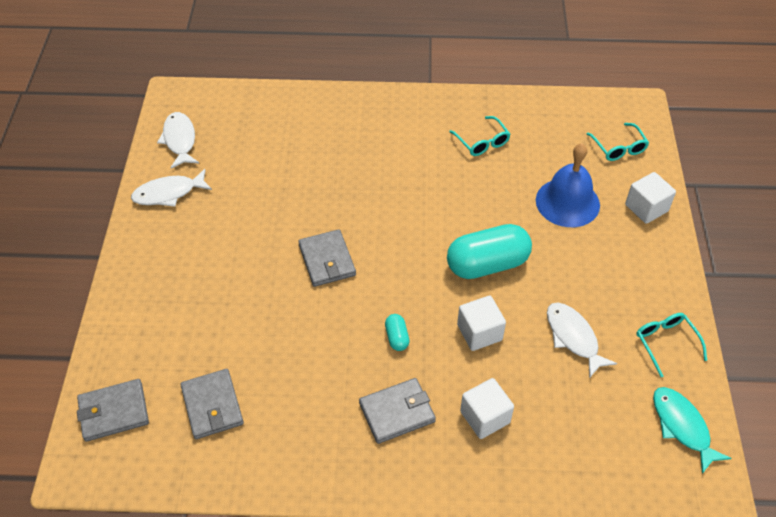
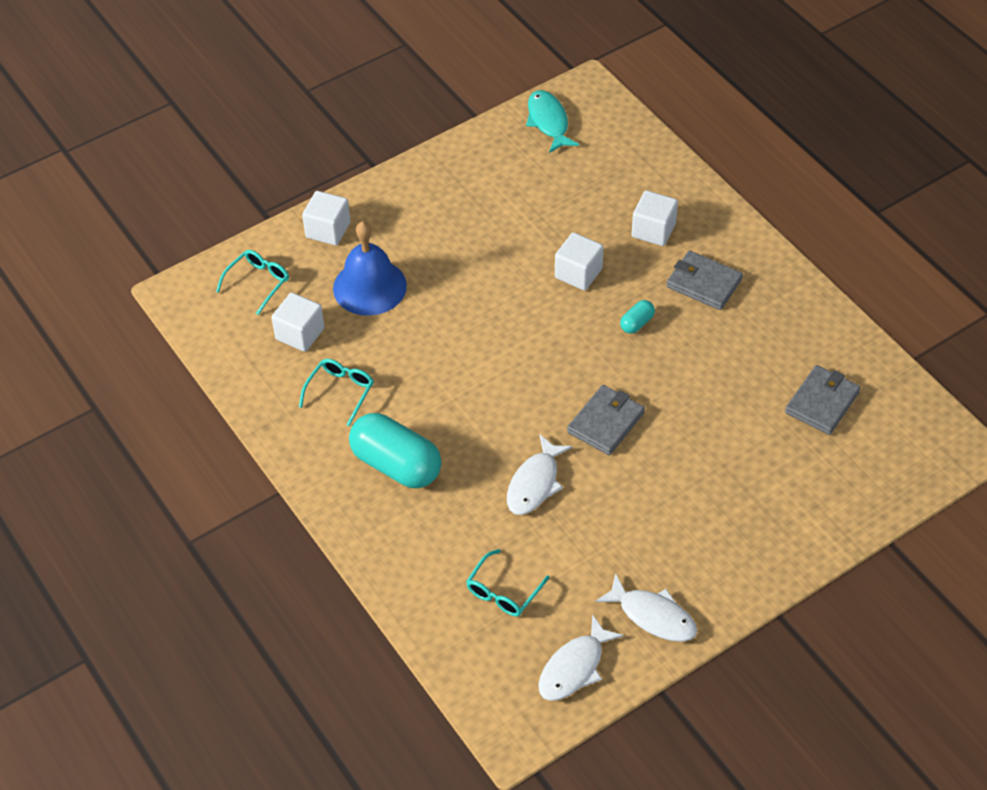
camera: 125 degrees left, 0 degrees up
(114, 412) = (898, 465): grey wallet -> none
(487, 264) = (499, 305): turquoise capsule -> turquoise capsule (396, 465)
(551, 147) = (300, 334): none -> white cube
(573, 337) = (525, 214): white fish -> white fish (535, 483)
(666, 343) = (476, 159): turquoise glasses -> turquoise glasses (503, 592)
(682, 426) = (548, 122): turquoise fish -> turquoise fish turned 135 degrees clockwise

